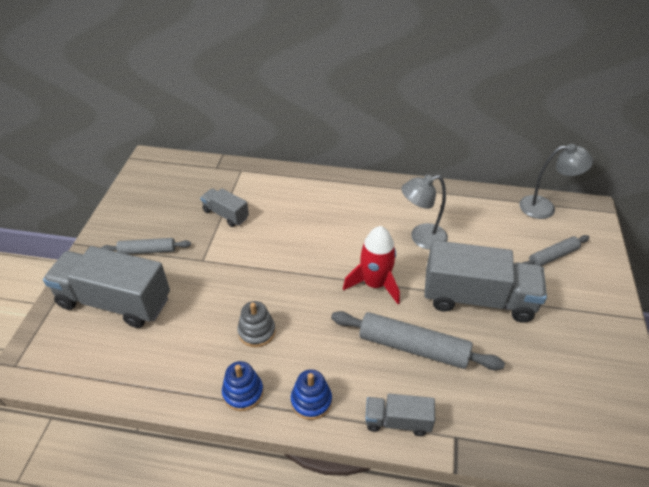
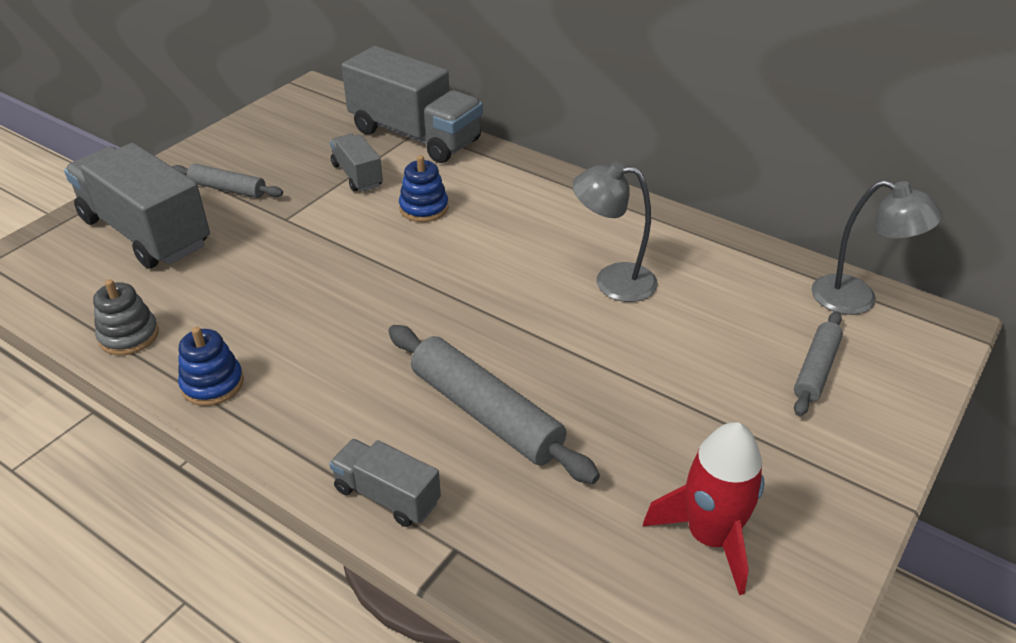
camera: 25 degrees right, 5 degrees down
(256, 331) = (286, 321): grey stacking toy -> grey stacking toy (129, 336)
(311, 401) = (290, 426): blue stacking toy -> blue stacking toy (424, 208)
(374, 284) = (494, 317): red rocket -> red rocket (709, 537)
(478, 298) = (638, 385): grey truck -> grey truck (415, 135)
(553, 256) = (816, 369): grey rolling pin -> grey rolling pin turned 60 degrees counterclockwise

